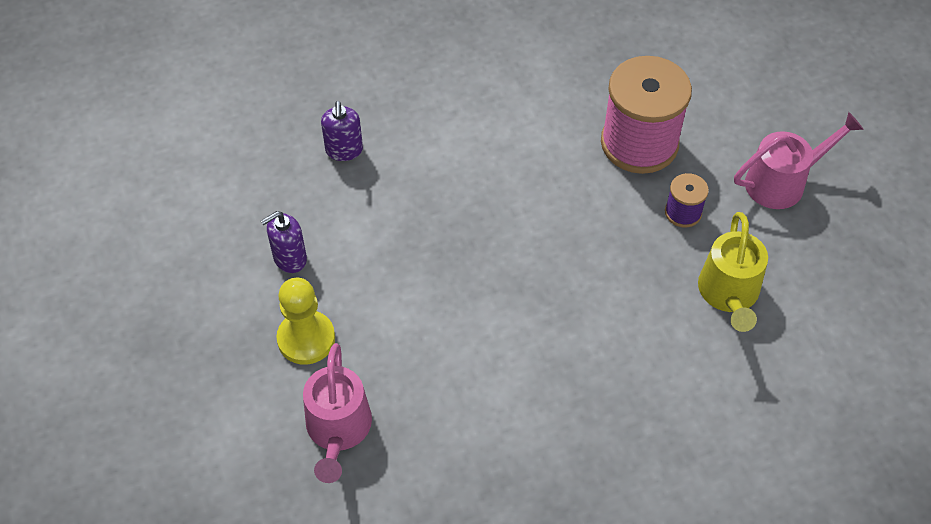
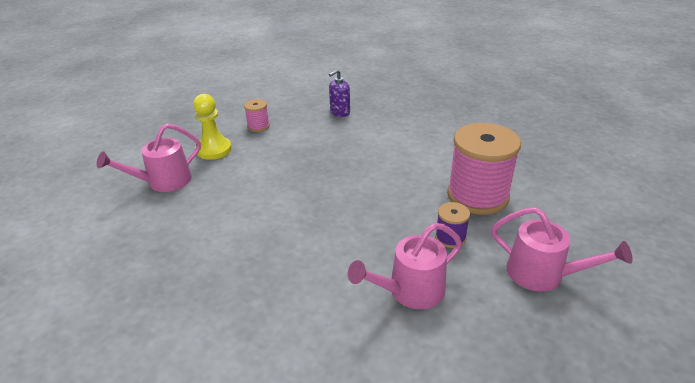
camera: 55 degrees right, 20 degrees down
(289, 258) = (258, 126): purple soap dispenser -> pink spool
(729, 294) = (410, 291): yellow watering can -> pink watering can

